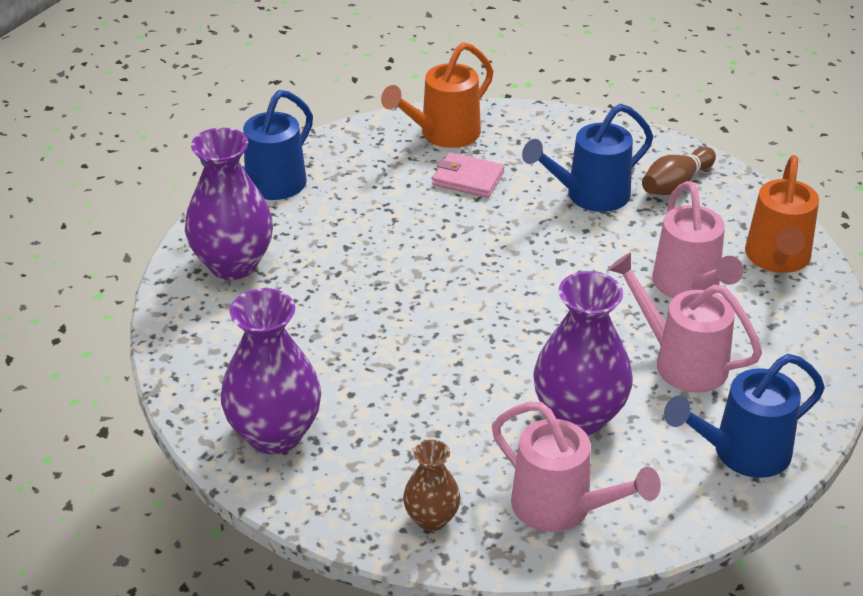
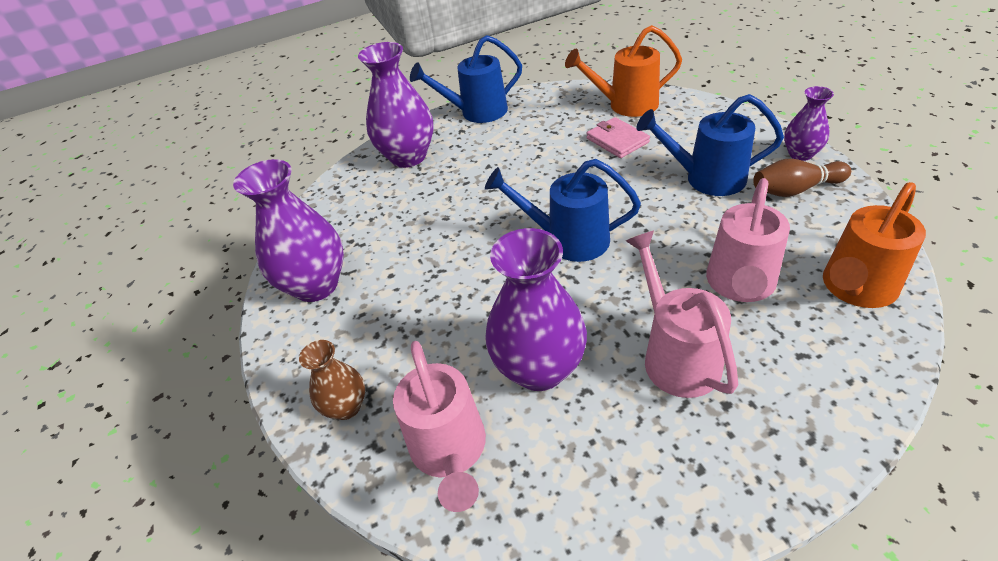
camera: 40 degrees right, 5 degrees up
(657, 147) = (800, 154): none -> purple vase
(741, 453) = (665, 483): blue watering can -> blue watering can (568, 240)

